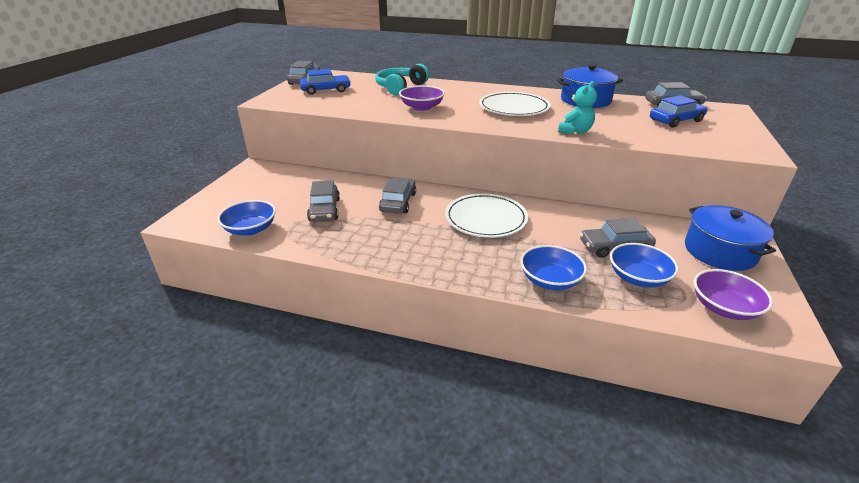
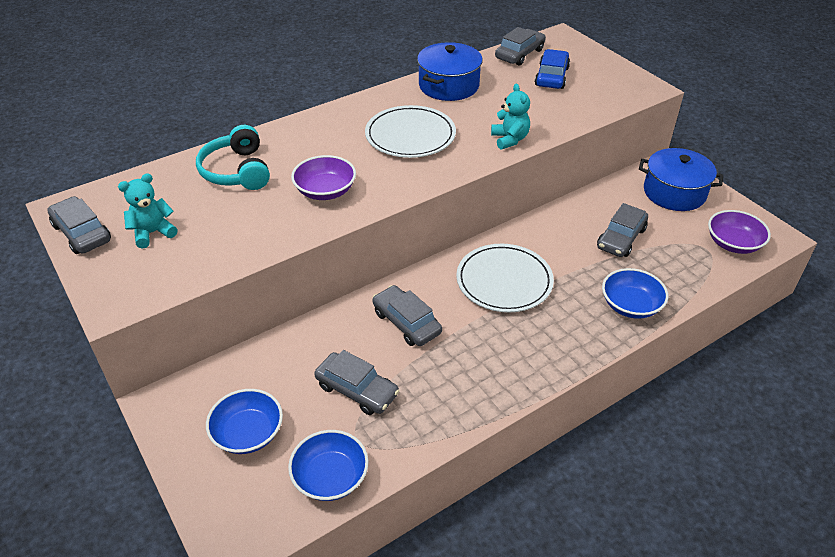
camera: 50 degrees left, 10 degrees up
(326, 90) = (153, 233): blue car -> turquoise teddy bear
(638, 278) = (668, 256): blue bowl -> blue bowl (248, 433)

